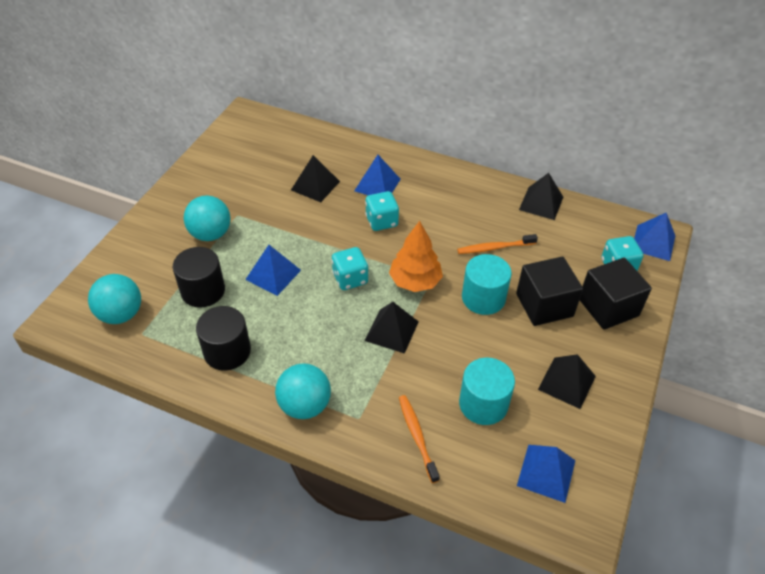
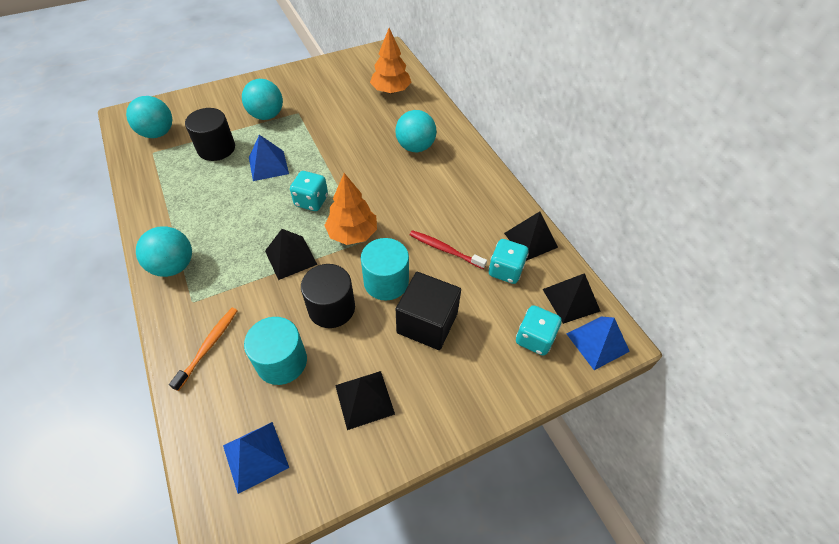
camera: 40 degrees right, 5 degrees up
(227, 351) = (179, 196): black cylinder -> black cylinder (331, 308)
(296, 149) = (391, 90): none -> orange tree
(315, 185) = (371, 122): black pyramid -> black pyramid (570, 300)
(377, 185) = (415, 147): blue pyramid -> turquoise ball
(381, 221) = (385, 175): turquoise dice -> turquoise dice (505, 270)
(495, 248) = (445, 250): orange toothbrush -> red toothbrush
(608, 307) = (480, 366): black cube -> none

